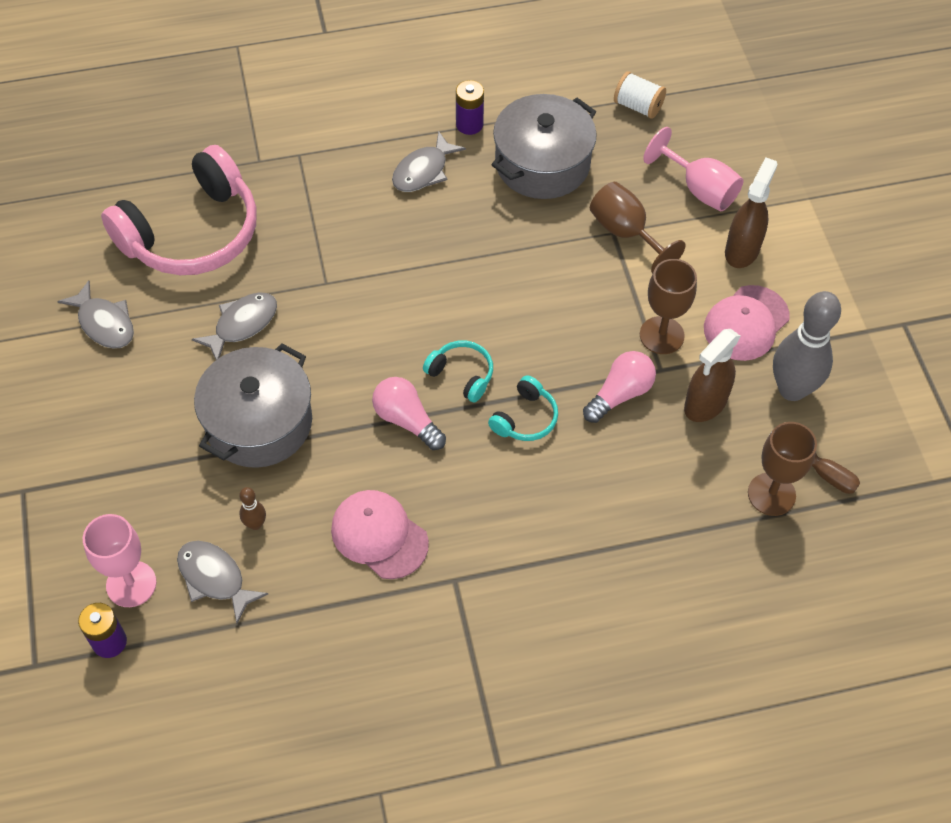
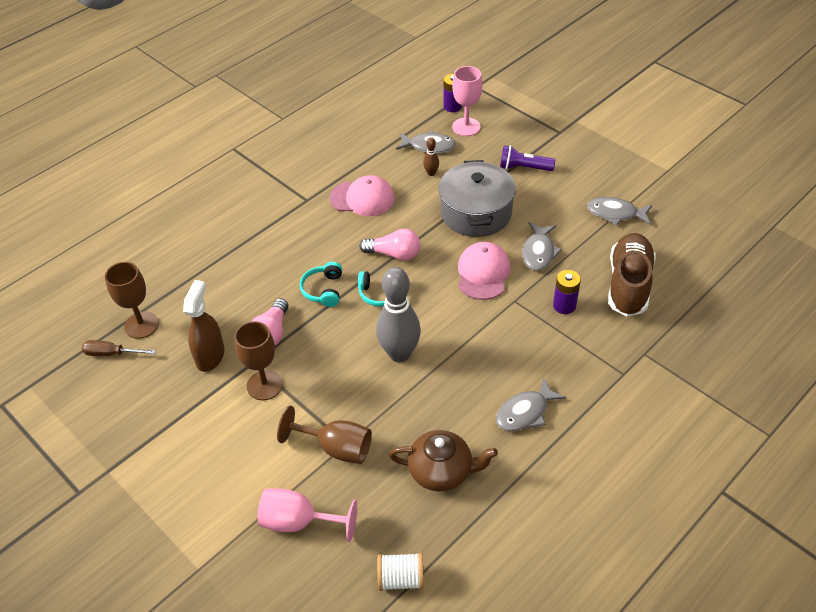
camera: 150 degrees right, 10 degrees down
(132, 457) = (524, 168): none -> purple flashlight
(192, 233) = (628, 285): pink headphones -> brown shoe
(423, 171) = (525, 412): grey fish -> grey fish turned 135 degrees counterclockwise
(469, 124) = (526, 473): purple battery -> purple battery (564, 305)
(542, 163) = (441, 471): grey pot -> brown teapot
(742, 250) = (236, 485): brown spray bottle -> none
(746, 323) = (206, 426): pink cap -> pink cap (483, 273)
(792, 389) = (152, 396): grey bowling pin -> grey bowling pin (399, 354)

